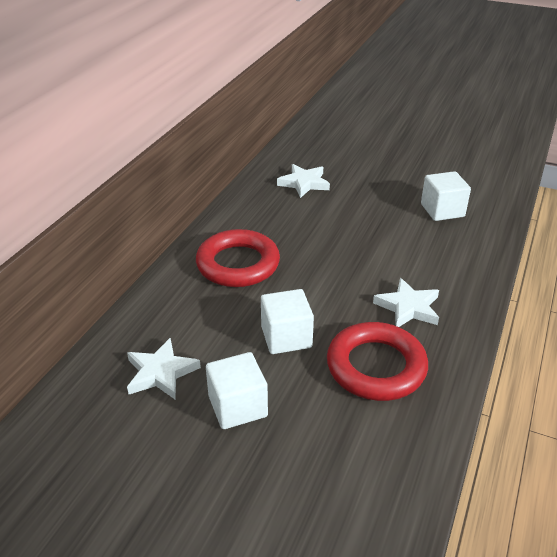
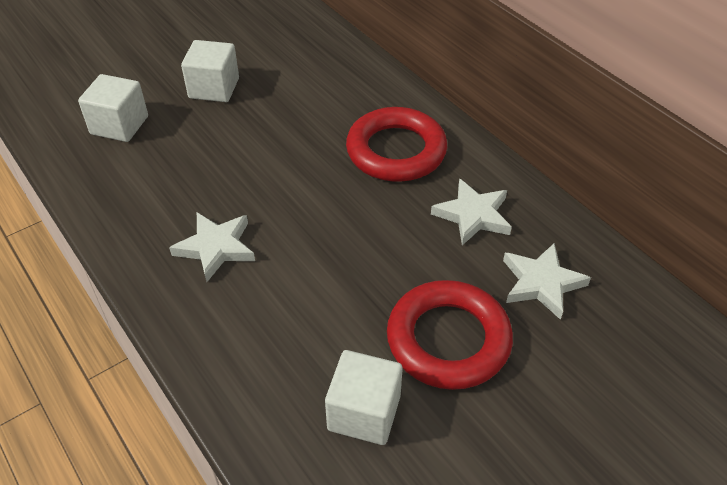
camera: 120 degrees right, 10 degrees up
(161, 372) = (287, 62): white star -> white star (473, 215)
(286, 337) = (260, 142): white cube -> white cube (119, 125)
(376, 367) = (170, 181): red ring -> red ring (448, 340)

